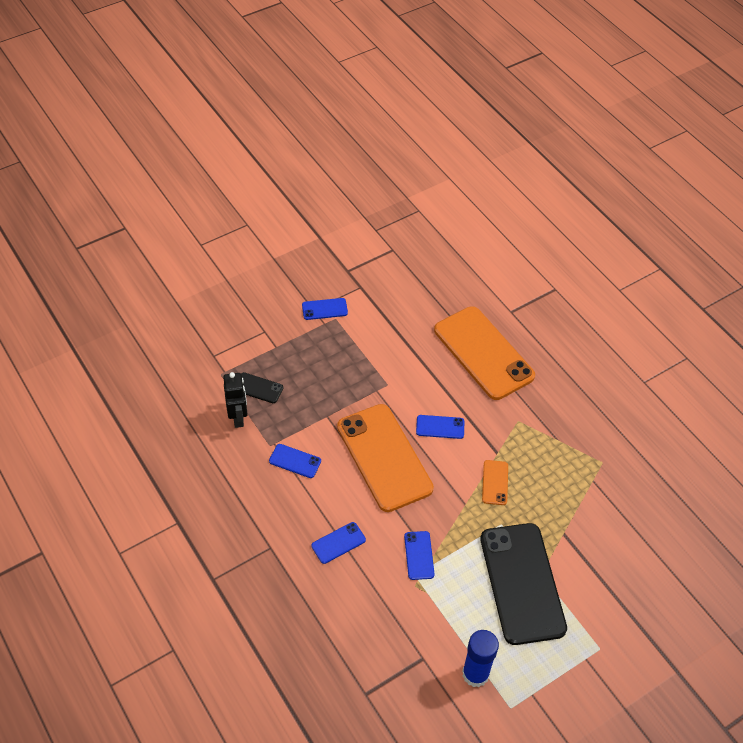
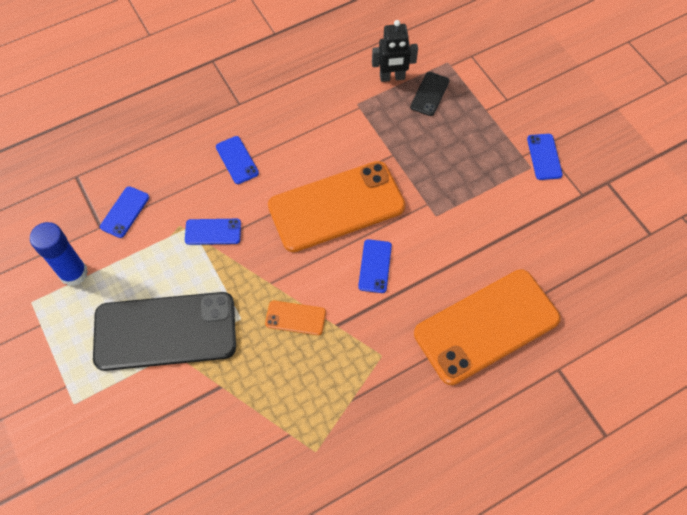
camera: 95 degrees right, 10 degrees up
(295, 461) = (336, 125): blue phone -> blue phone (125, 212)

